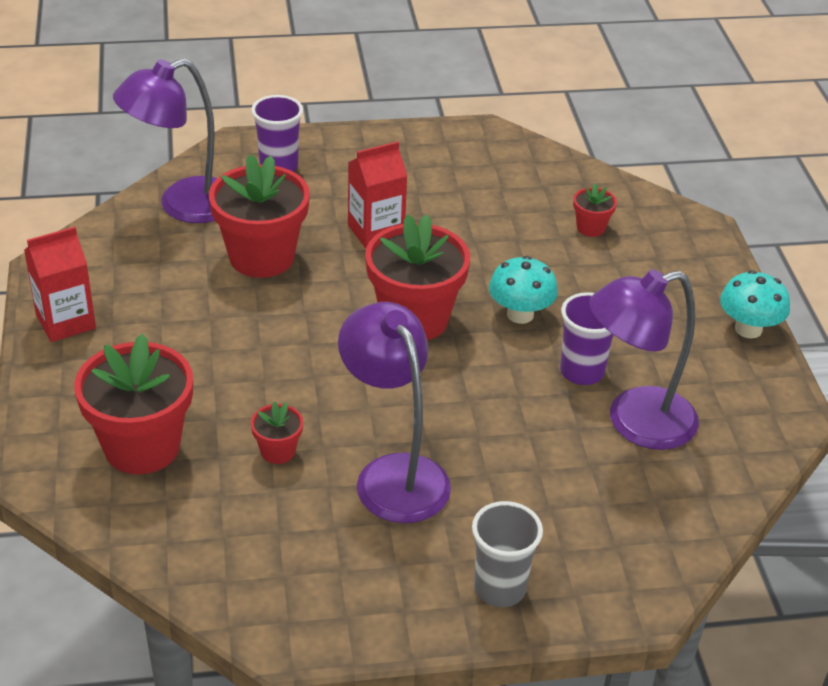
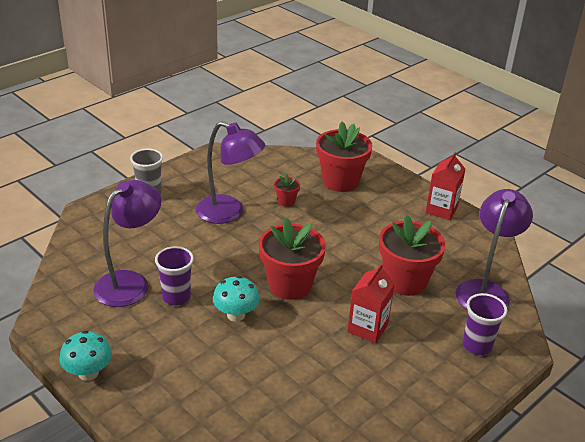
camera: 145 degrees right, 5 degrees down
(590, 228) = (240, 404): red flower pot -> none

